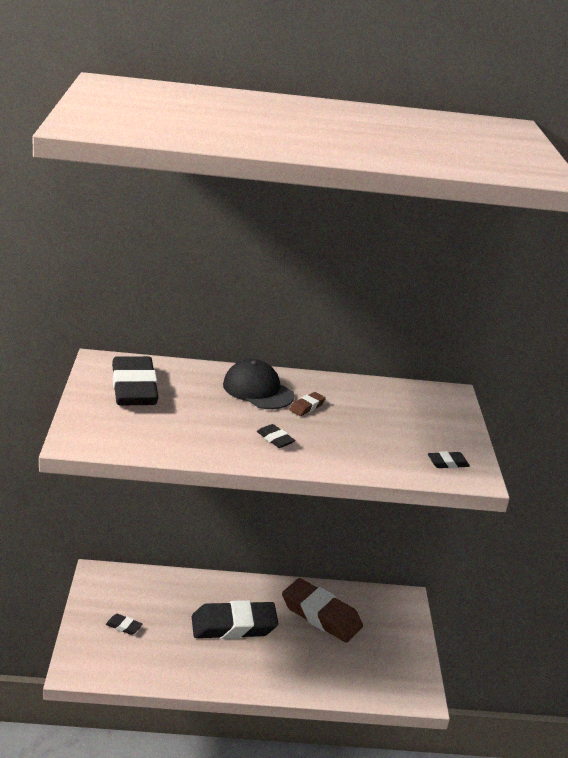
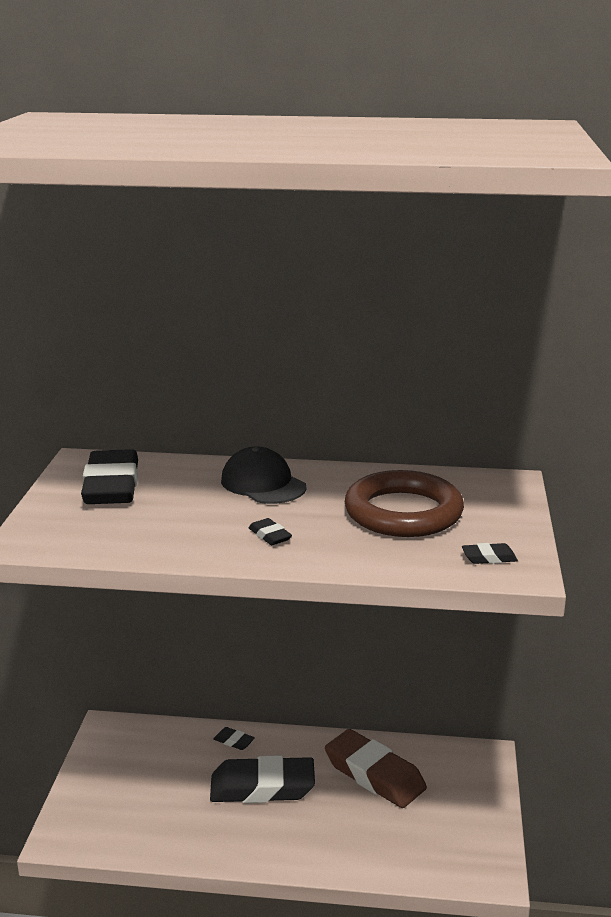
camera: 10 degrees right, 5 degrees down
(124, 626) = (127, 788): black eraser -> black eraser (234, 741)
(307, 407) = (320, 500): brown eraser -> none
(375, 420) = (403, 512): none -> brown ring

